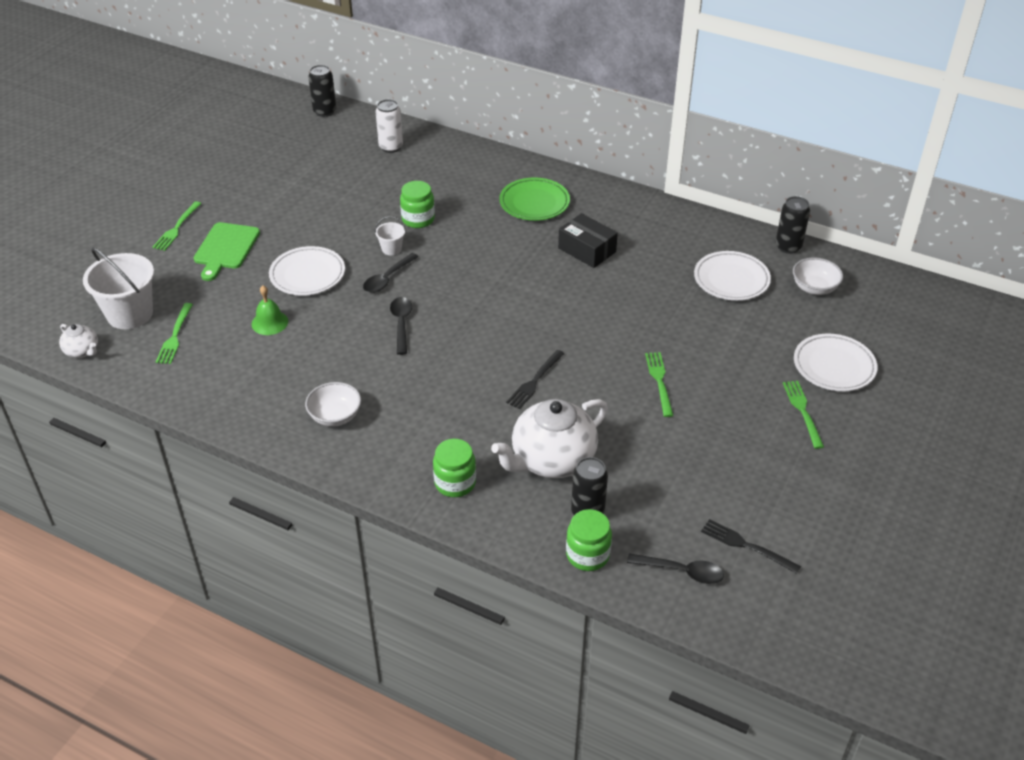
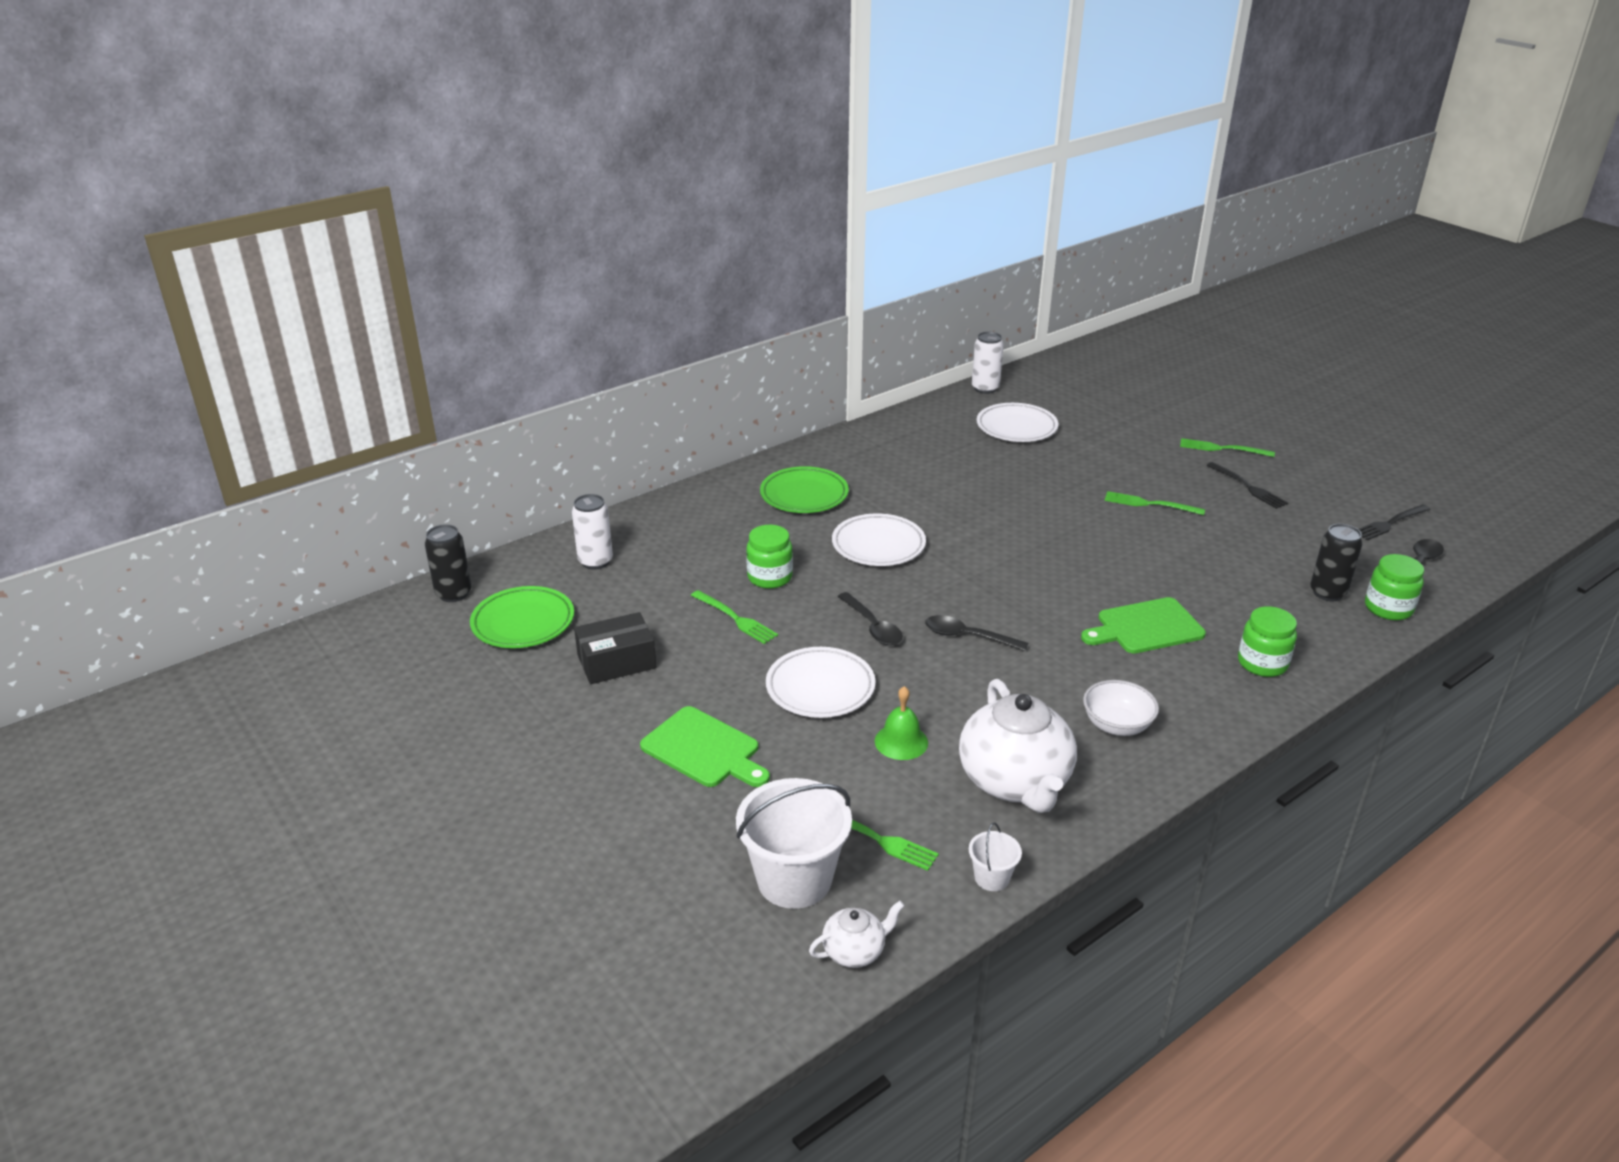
camera: 65 degrees left, 10 degrees down
(177, 228) = (613, 790): green fork -> green fork (736, 619)
(310, 145) = (523, 623): none -> green plate
(391, 249) = (815, 610): white bucket -> white bucket (991, 878)
(467, 410) = (1146, 627): none -> green cutting board
(534, 381) = (1117, 573): black fork -> black fork (1248, 487)
(552, 460) = (1245, 594): white teapot -> white teapot (1015, 782)
(587, 250) = (914, 487): black box -> black box (616, 661)
(788, 247) = (985, 388): black can -> white can
(814, 288) = (1054, 395): white bowl -> none
(834, 366) = (1168, 418): white plate -> white plate (878, 545)

